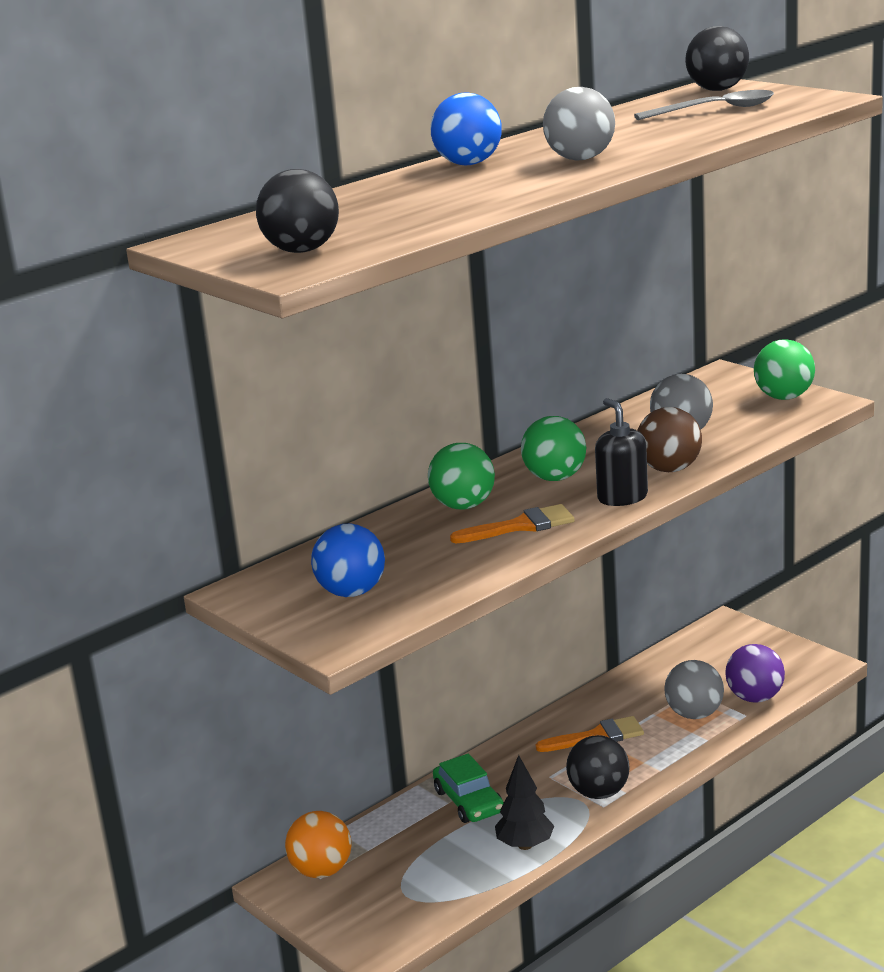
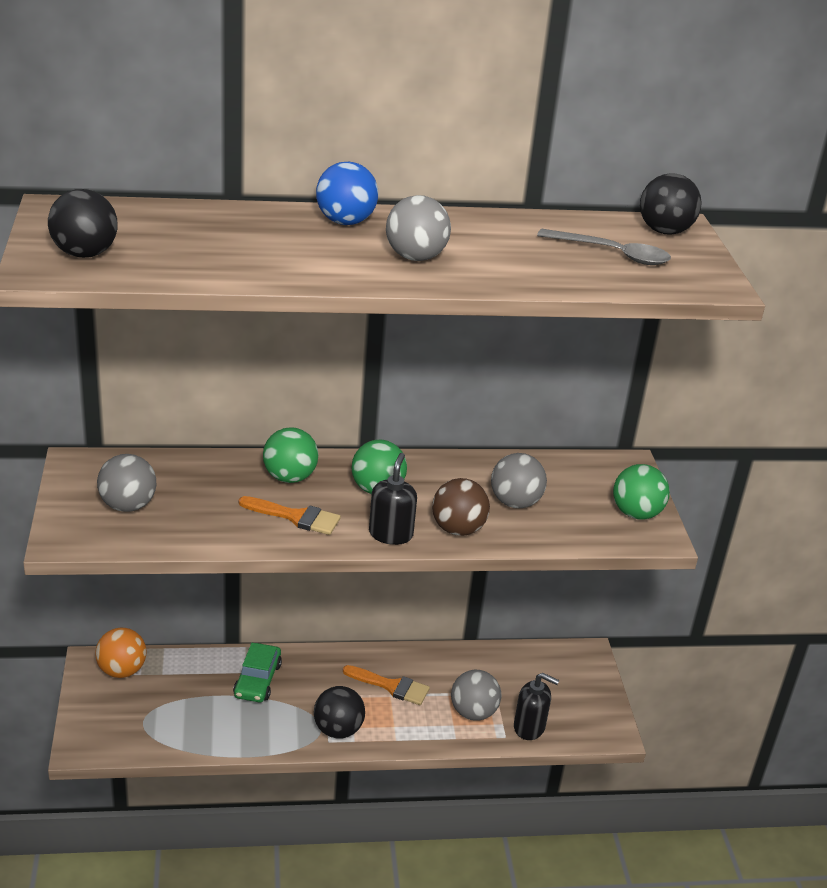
camera: 30 degrees right, 10 degrees up
(351, 592) = (128, 505): blue ball -> grey ball
(525, 845) = (248, 736): black tree -> none
(755, 698) = (529, 727): purple ball -> black soap dispenser

